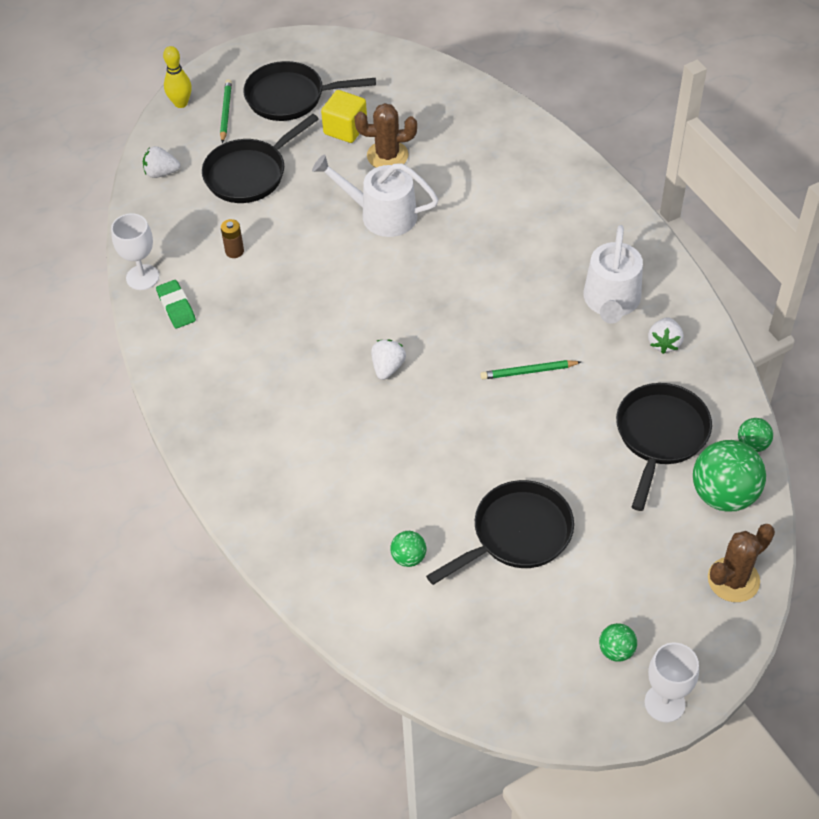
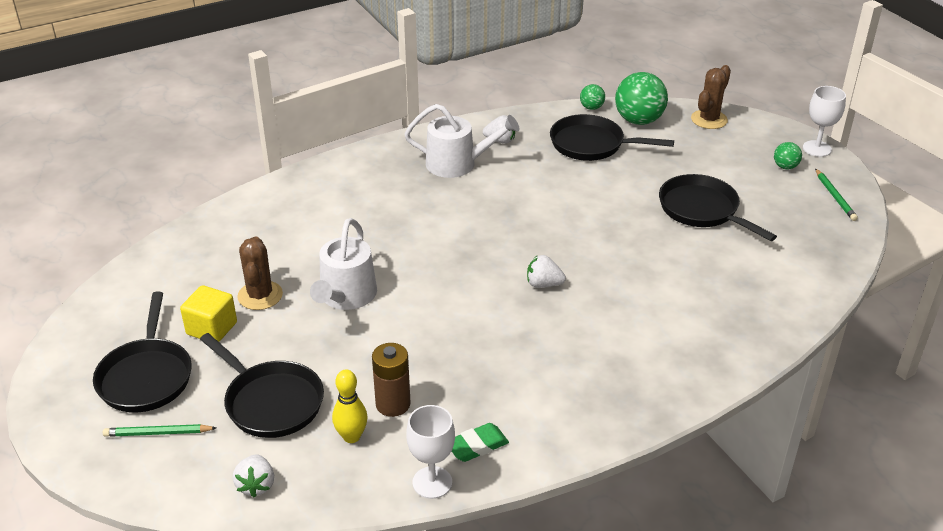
camera: 95 degrees left, 15 degrees down
(181, 103) = (128, 480): yellow bowling pin -> yellow bowling pin (351, 436)
(234, 251) = (393, 404): brown battery -> brown battery, size x1.62
(408, 557) = (743, 265): green ball -> none
(528, 371) = (538, 205): green pencil -> green pencil (835, 197)
(733, 580) = (709, 119): brown cactus -> brown cactus turned 75 degrees clockwise

